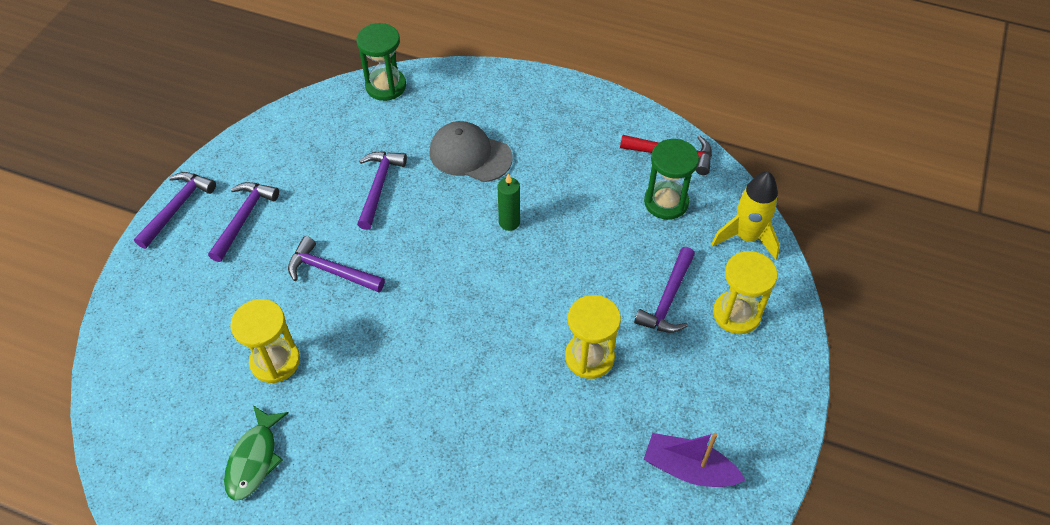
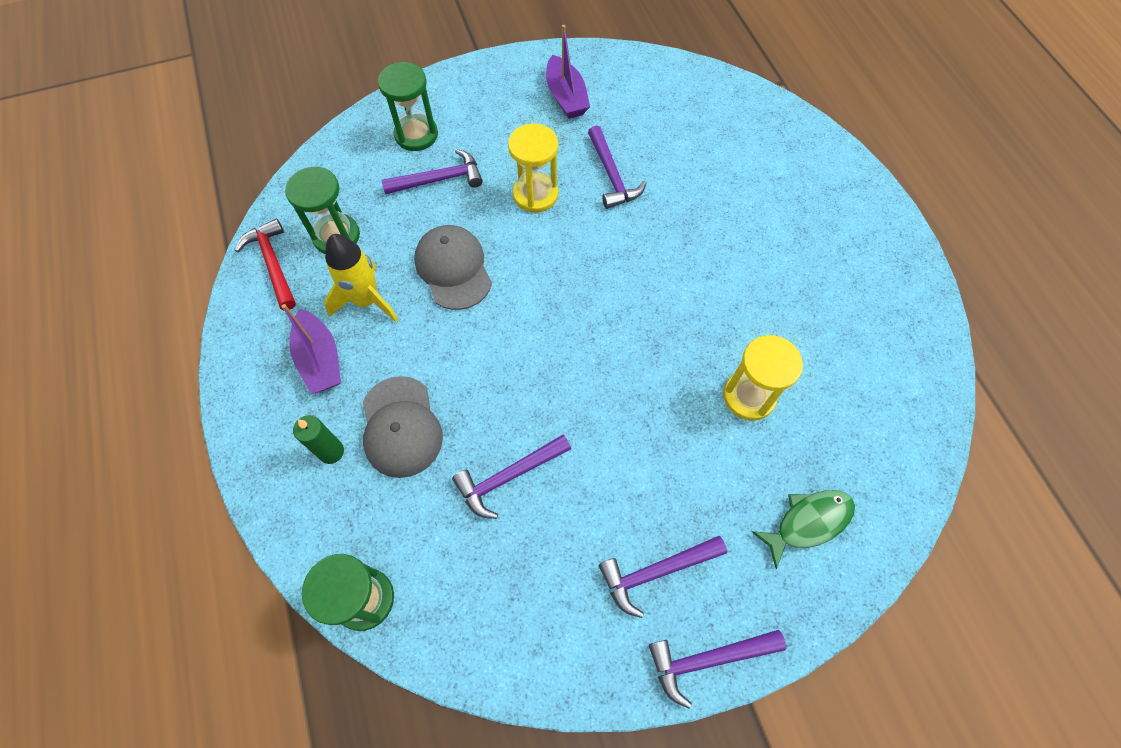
camera: 130 degrees left, 10 degrees up
(254, 459) = (825, 336): green fish -> green fish (808, 522)
(331, 271) = (633, 432): purple hammer -> purple hammer (612, 175)
(509, 222) = (456, 333): green candle -> green candle (331, 452)
(562, 141) = (320, 359): none -> purple boat
(567, 254) = (453, 269): none -> grey cap
(736, 314) = (416, 135): yellow hourglass -> green hourglass
(746, 237) = (333, 165): yellow rocket -> yellow rocket (367, 301)

